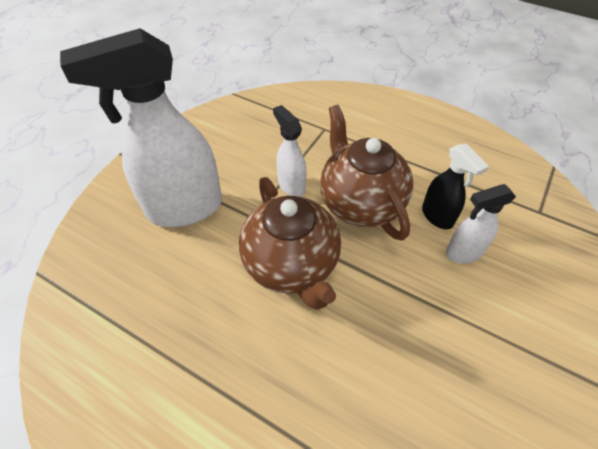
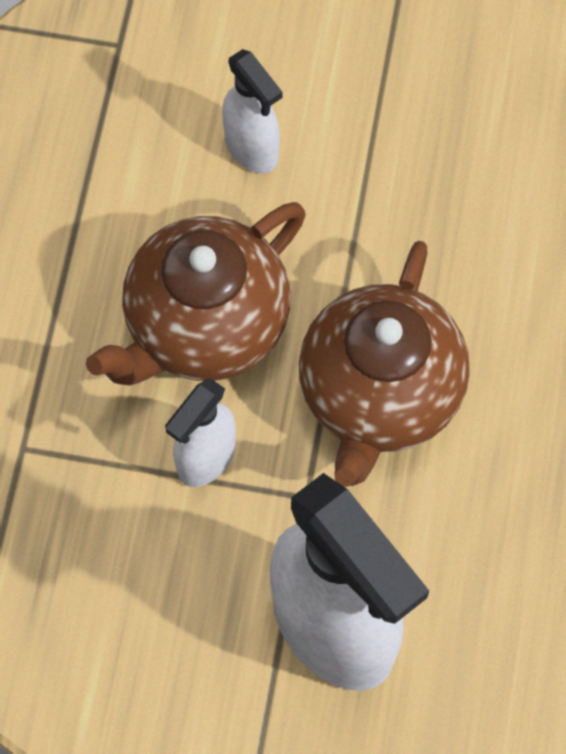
camera: 110 degrees left, 15 degrees up
(292, 265) = (379, 395): brown teapot -> brown teapot turned 150 degrees clockwise
(437, 217) = (189, 197): black spray bottle -> none

